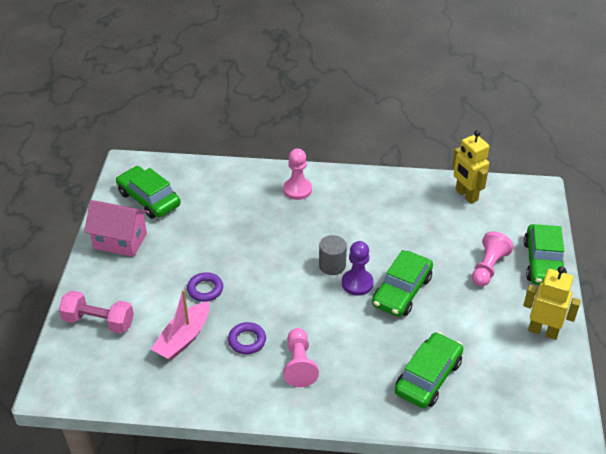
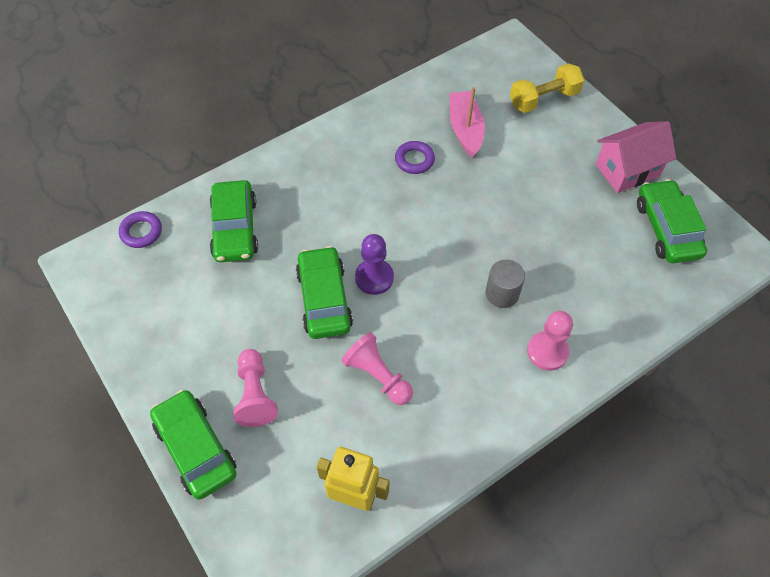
camera: 140 degrees right, 15 degrees up
(98, 321) = (544, 99): pink dumbbell -> yellow dumbbell
(149, 199) = (667, 229): green car -> green car turned 105 degrees counterclockwise
(205, 289) = (499, 178): purple ring -> purple ring (141, 232)
(299, 364) = (352, 169): pink pawn -> pink pawn (378, 375)
(332, 265) = (416, 281): grey cylinder -> grey cylinder (502, 293)
(543, 331) = (151, 350): yellow robot -> none

